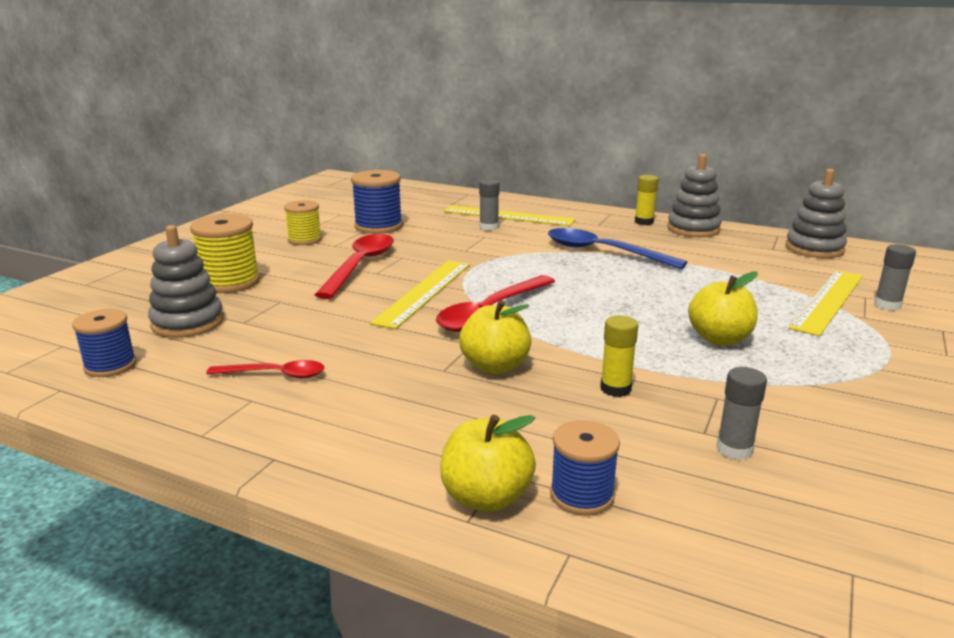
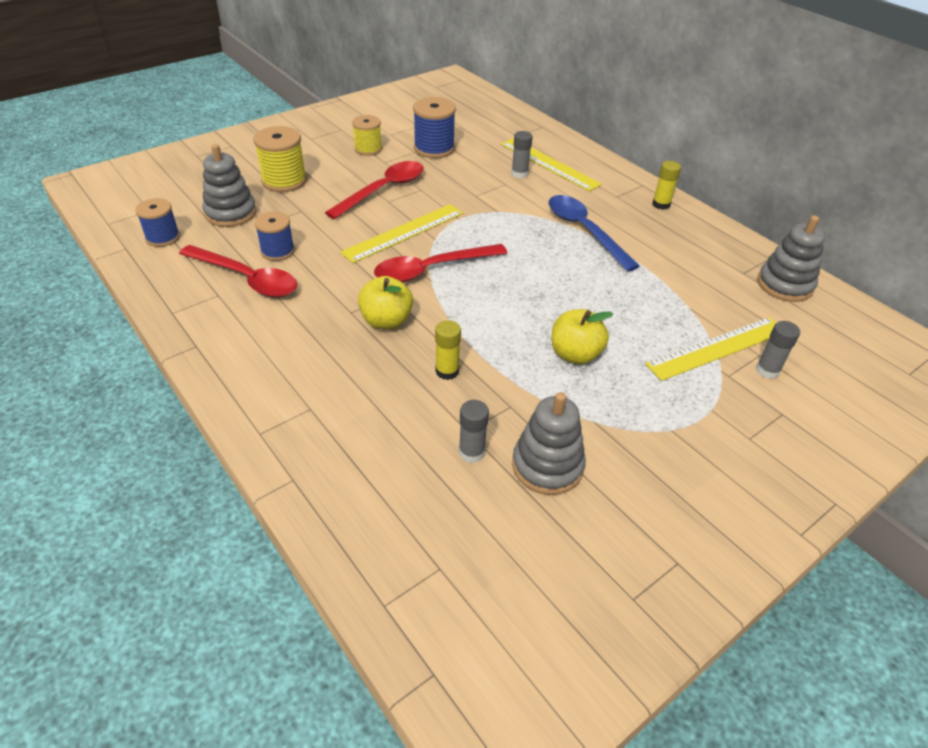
camera: 25 degrees right, 20 degrees up
(275, 375) = (246, 279): red spoon -> red spoon, size x1.74
(486, 497) = (284, 422): yellow apple -> none
(582, 495) = (339, 444): blue spool -> blue spool (277, 251)
(693, 229) = (697, 226): grey stacking toy -> grey stacking toy (547, 466)

